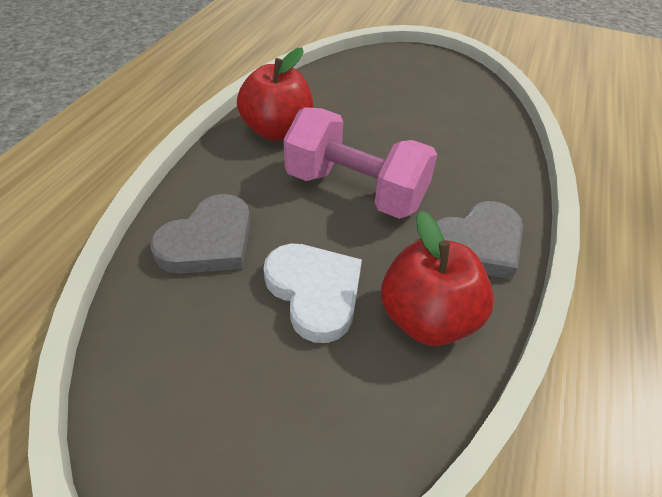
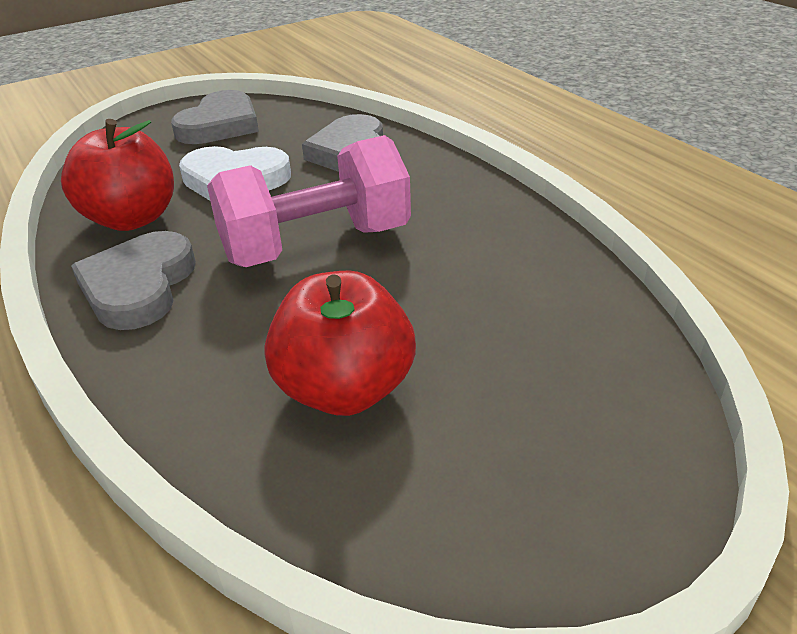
camera: 130 degrees right, 10 degrees down
(204, 406) = (220, 125): none -> grey heart
(277, 131) = (486, 232): red apple -> red apple (345, 389)

